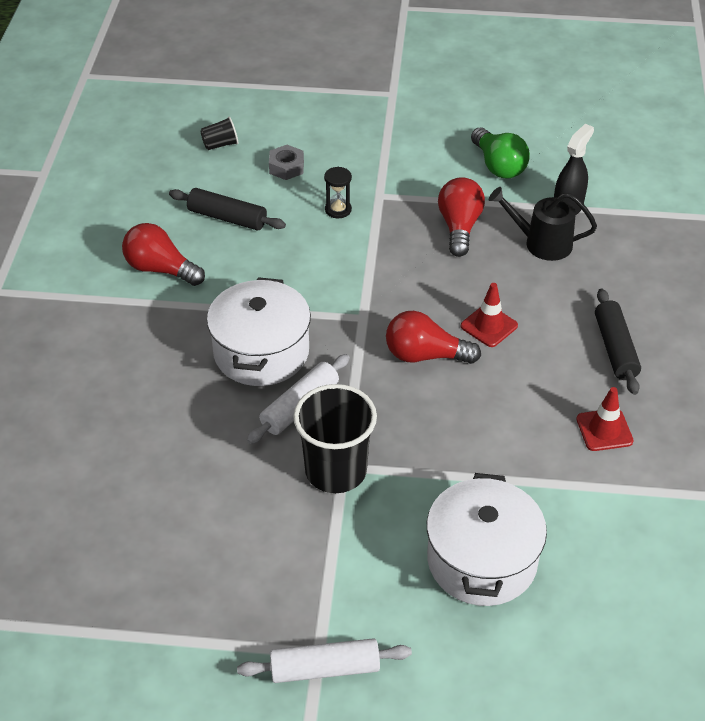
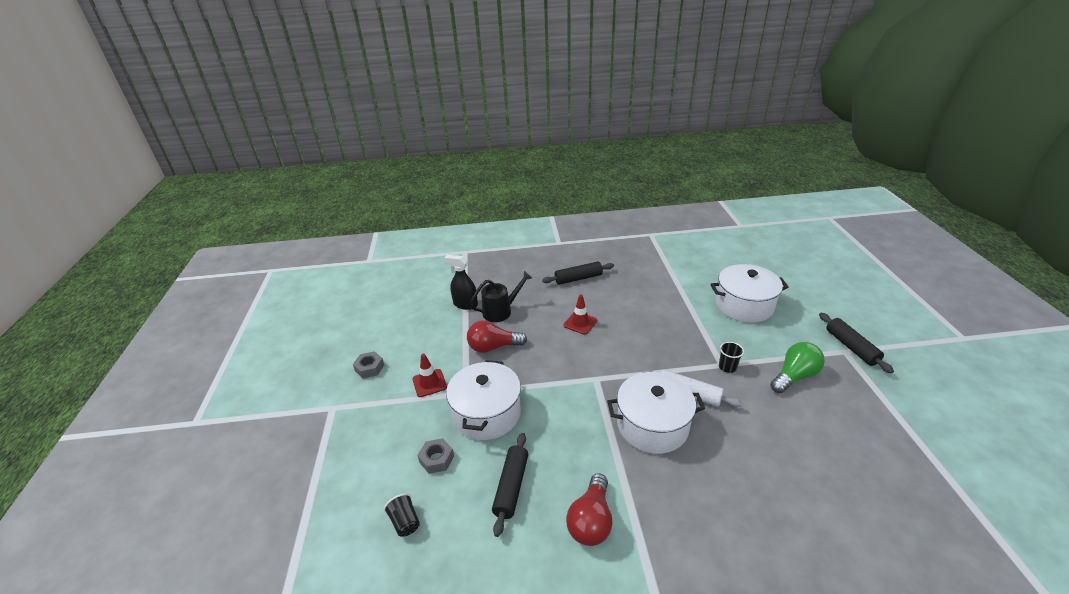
camera: 100 degrees left, 10 degrees down
(324, 668) = (851, 347): white rolling pin -> black rolling pin
(336, 470) = (727, 367): black cup -> black cup, size x0.46
(338, 210) = (487, 413): black hourglass -> white pot
(425, 355) = (616, 345): red light bulb -> none
(451, 119) = (369, 368): none -> grey nut
(498, 166) = (425, 337): green light bulb -> green light bulb (794, 376)
(541, 243) = (501, 311): black watering can -> black watering can turned 120 degrees counterclockwise
(604, 430) = (637, 277): red traffic cone -> red traffic cone (429, 383)

